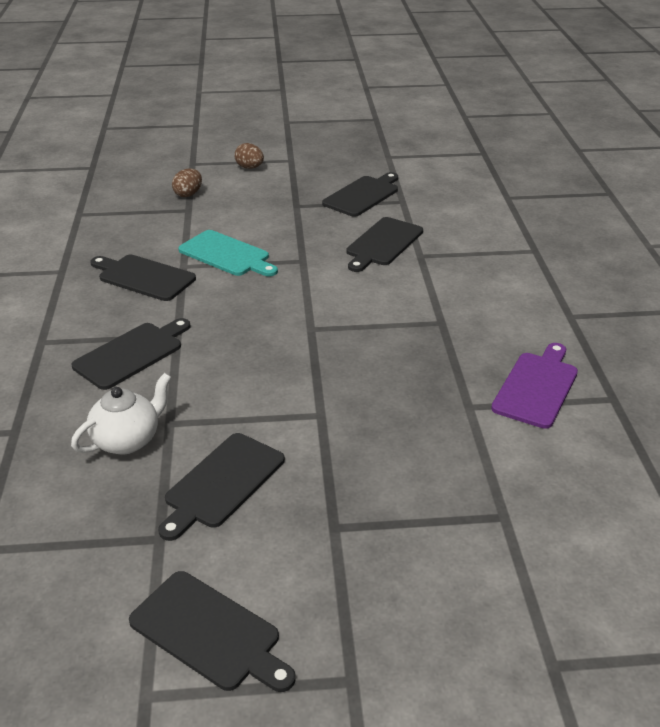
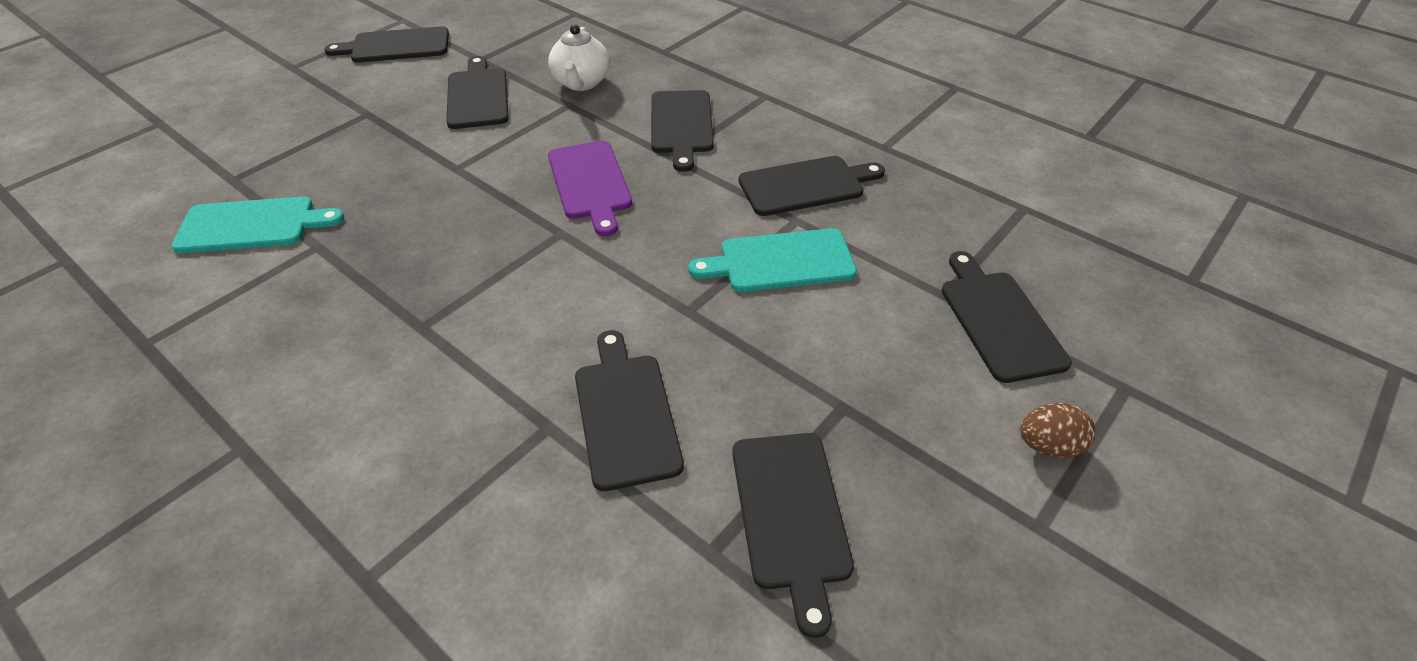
camera: 135 degrees right, 10 degrees up
(188, 194) = (998, 321): brown egg -> black cutting board
(507, 453) = (252, 225): none -> turquoise cutting board
(536, 387) = (249, 307): purple cutting board -> purple cutting board (590, 183)

